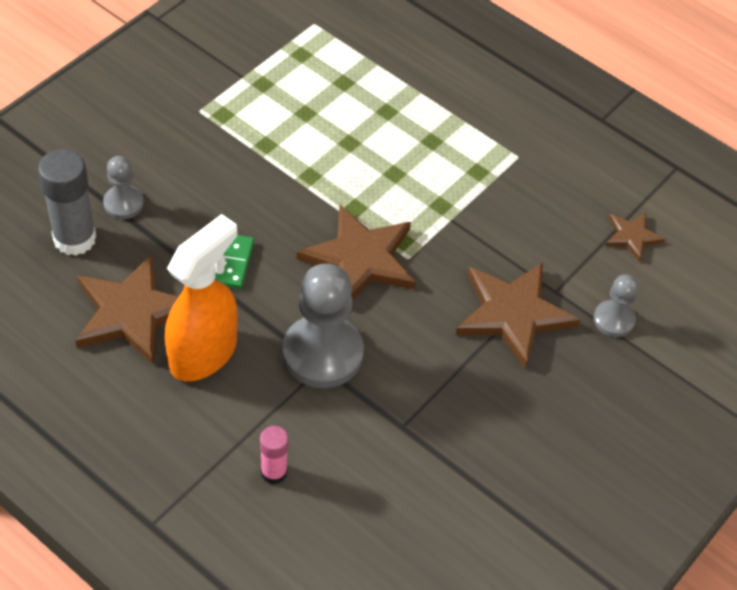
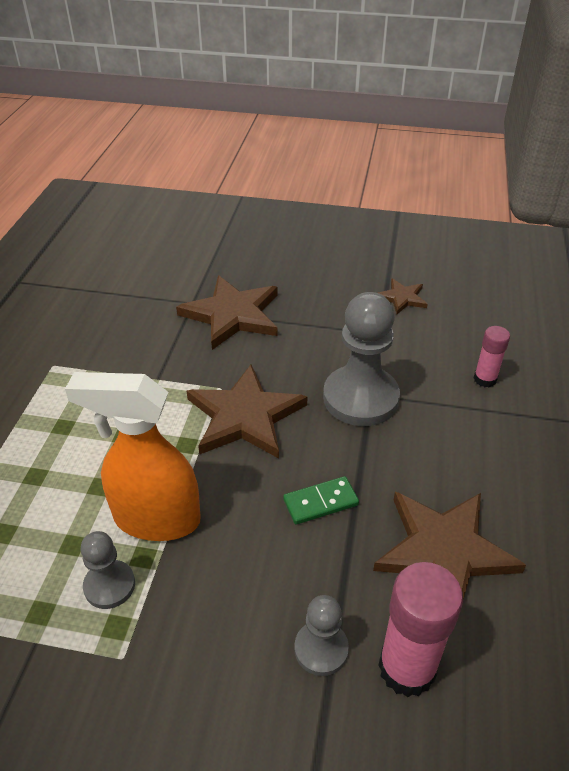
camera: 115 degrees left, 10 degrees down
(74, 239) = (407, 668): grey glue stick -> pink glue stick
(204, 353) = (432, 471): orange spray bottle -> orange spray bottle (156, 519)
(613, 320) = (199, 271): grey pawn -> grey pawn (109, 585)
(632, 236) = (110, 283): brown star -> brown star (402, 298)

